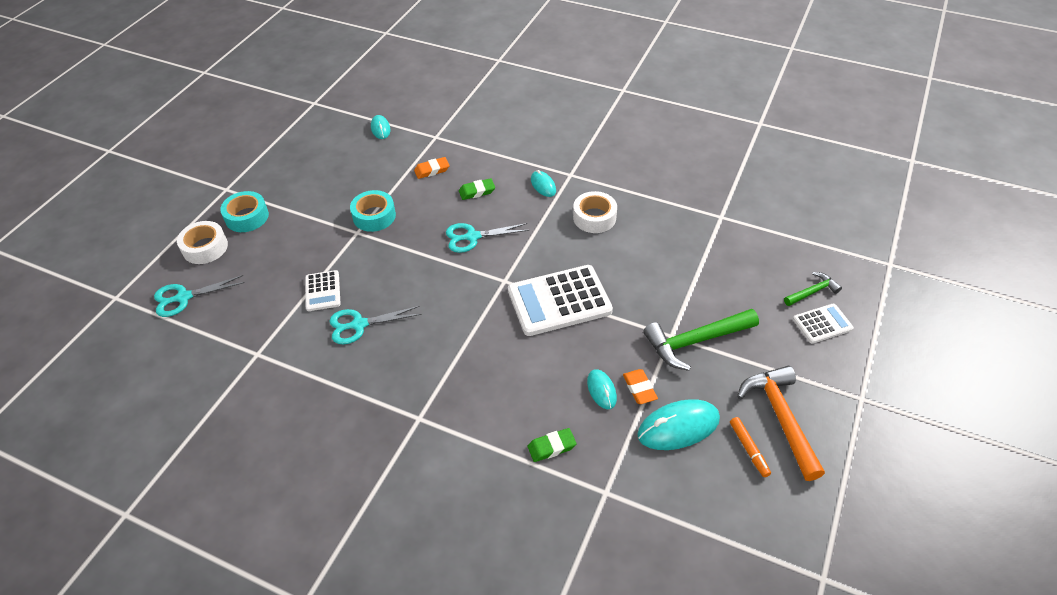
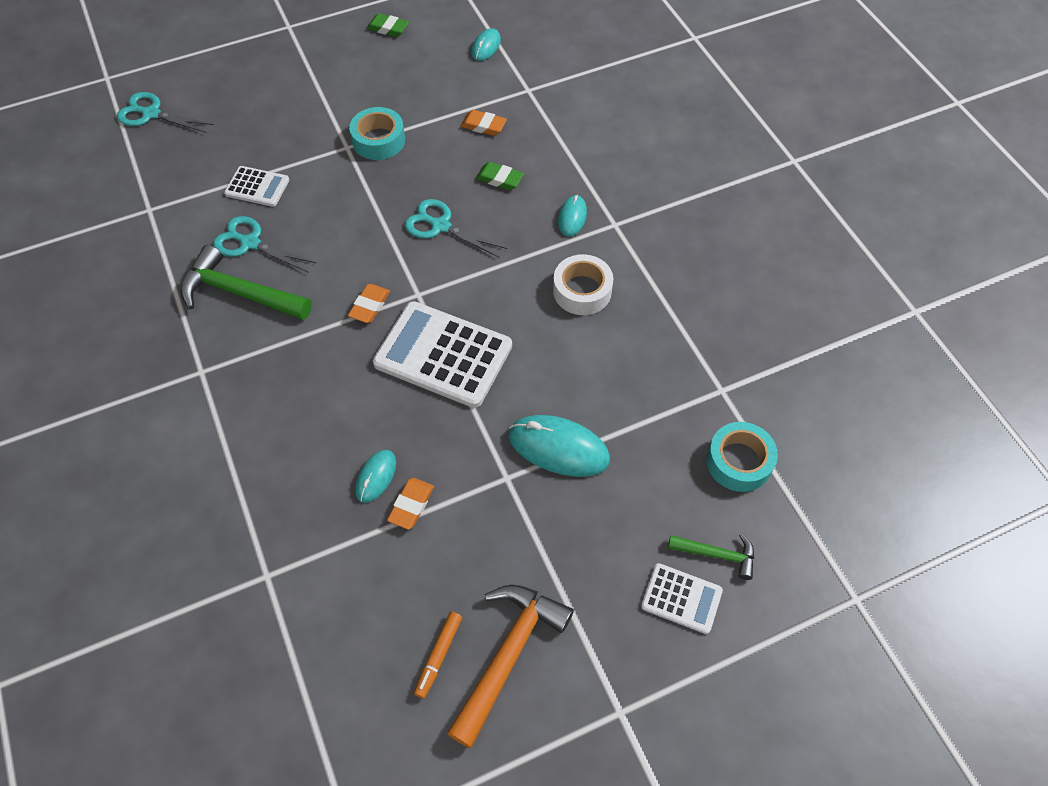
camera: 40 degrees right, 10 degrees up
(205, 247) = (214, 76): white tape -> none
(247, 217) = (275, 67): turquoise tape -> turquoise tape (739, 461)
(322, 291) = (257, 187): white calculator -> white calculator turned 105 degrees counterclockwise
(483, 306) = (370, 306): none -> orange eraser
(551, 447) = (271, 493): green eraser -> green eraser (388, 28)
(678, 427) = (401, 574): turquoise mouse -> turquoise mouse (558, 448)
(695, 341) = (523, 503): green hammer -> green hammer (240, 293)

